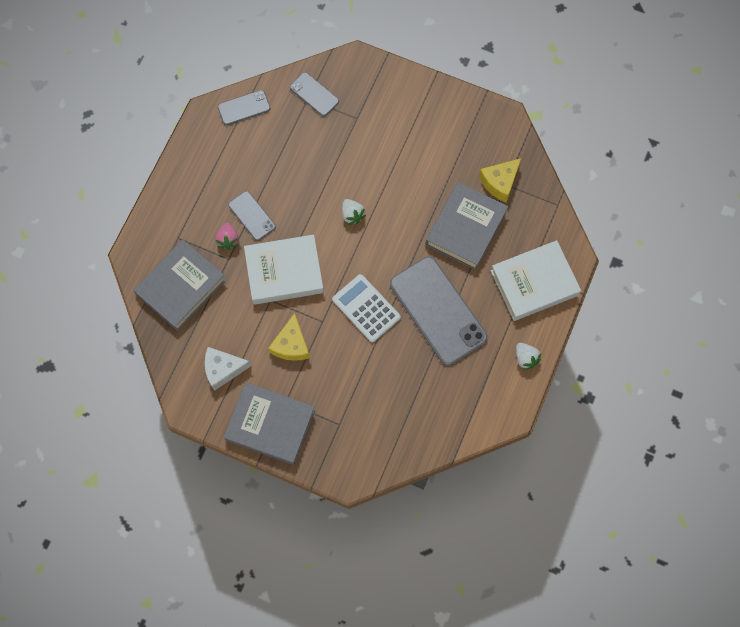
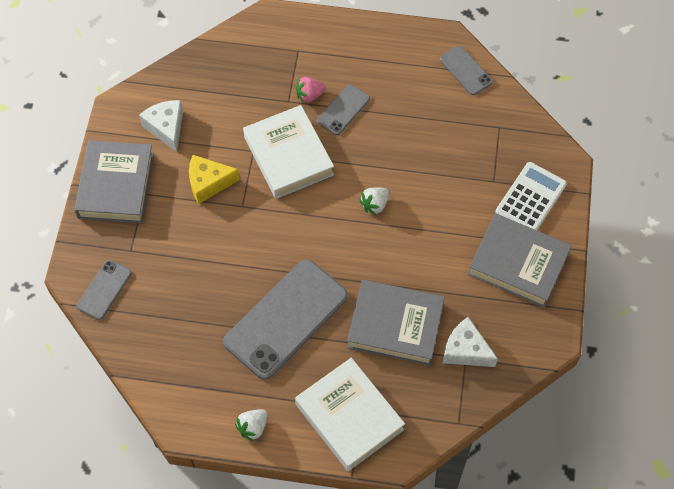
camera: 75 degrees right, 10 degrees down
(181, 287) = (245, 68): grey book -> grey book (518, 264)
(314, 94) = (506, 132): grey phone -> grey phone (104, 290)
(366, 308) = (269, 245): white calculator -> white calculator (530, 198)
(500, 182) = (465, 350): yellow cheese -> white cheese

